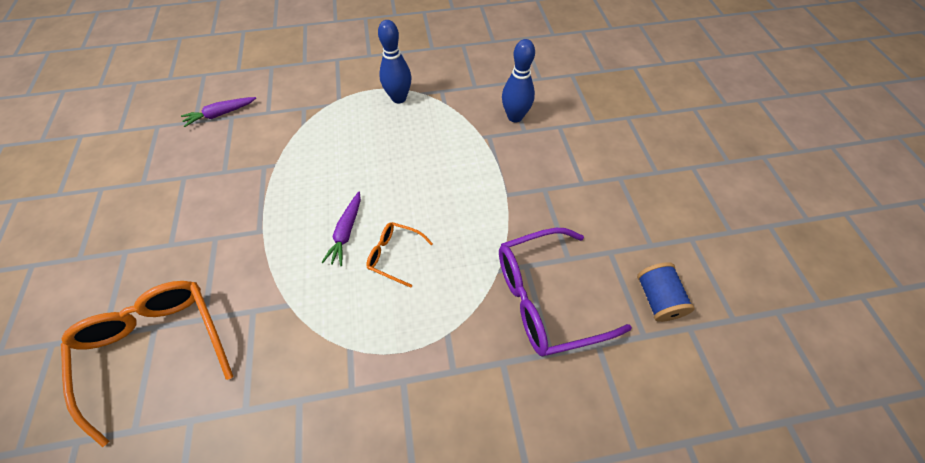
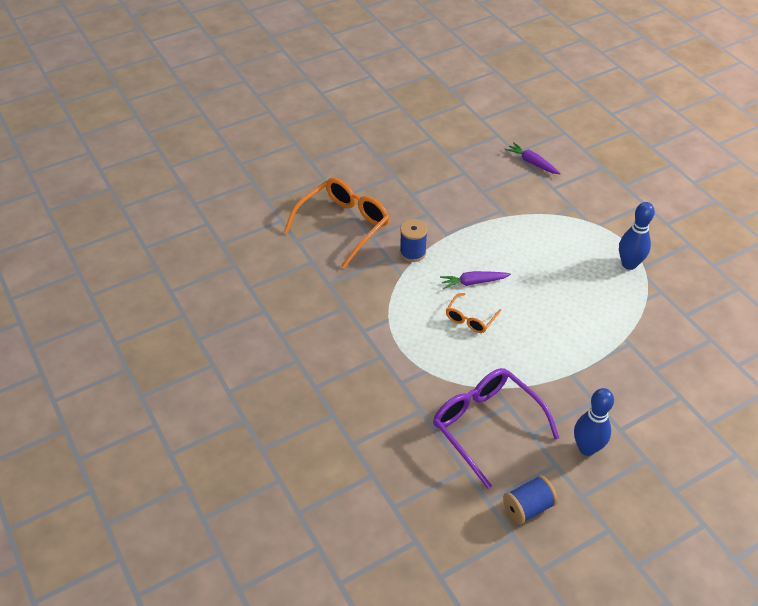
camera: 70 degrees right, 10 degrees down
(262, 278) = (412, 252): none -> blue spool
(395, 255) = (470, 318): orange glasses -> orange glasses turned 150 degrees counterclockwise
(515, 117) = (668, 357): blue bowling pin -> blue bowling pin (587, 448)

